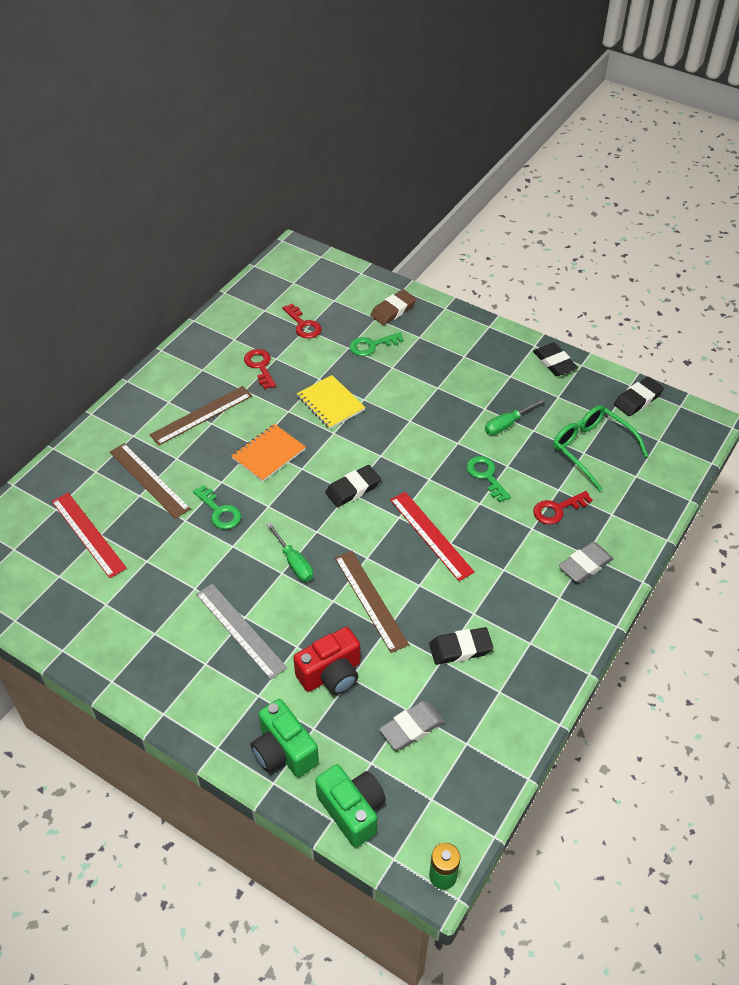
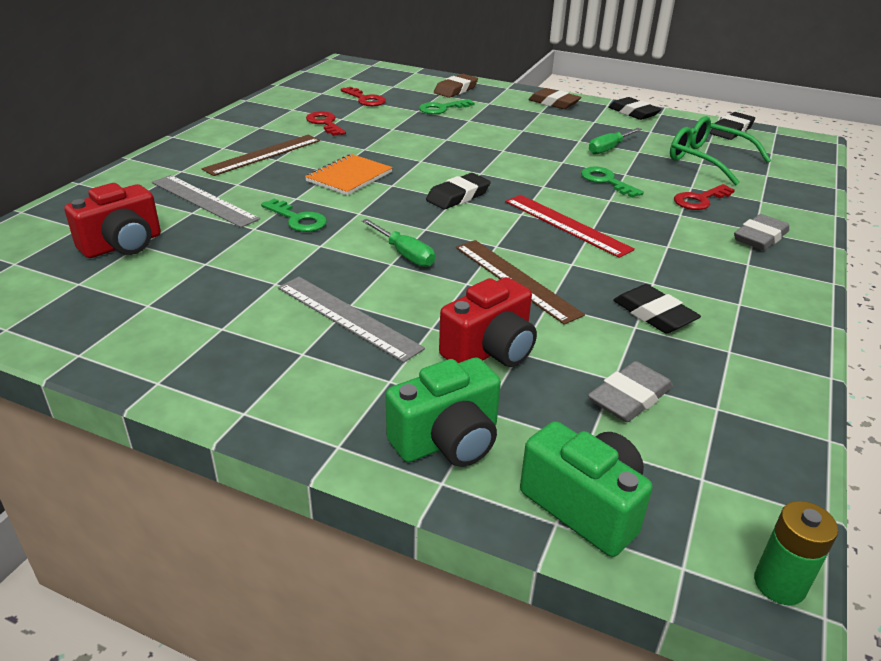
camera: 10 degrees left, 15 degrees down
(88, 534) = (123, 245): red ruler -> red camera
(149, 480) = (203, 200): brown ruler -> grey ruler
(284, 751) = (447, 441): green camera -> green camera turned 75 degrees counterclockwise
(331, 403) = (411, 142): yellow notebook -> none
(460, 648) = (654, 314): black eraser -> black eraser turned 75 degrees clockwise
(482, 340) = (554, 103): none -> brown eraser

